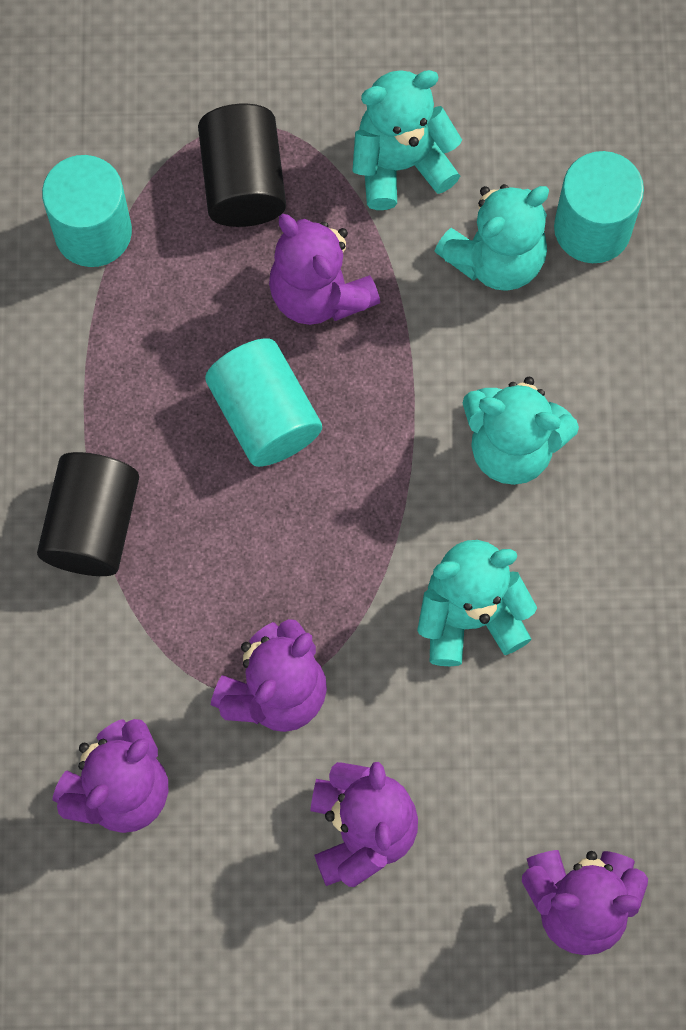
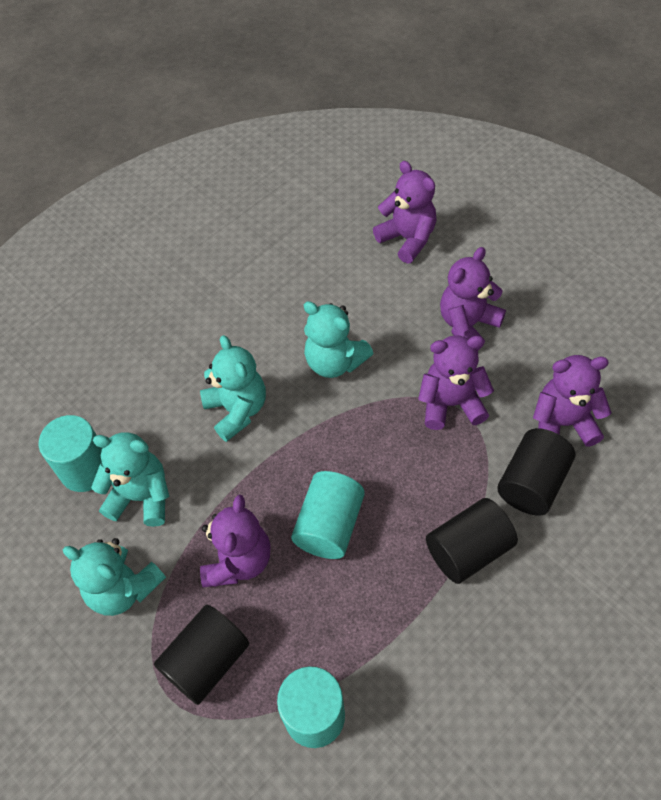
camera: 130 degrees left, 15 degrees down
(91, 671) = (532, 483): none -> black cylinder

